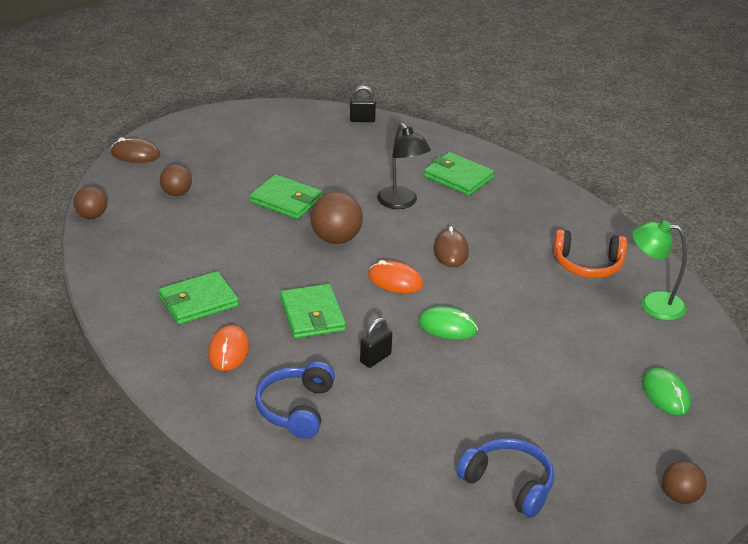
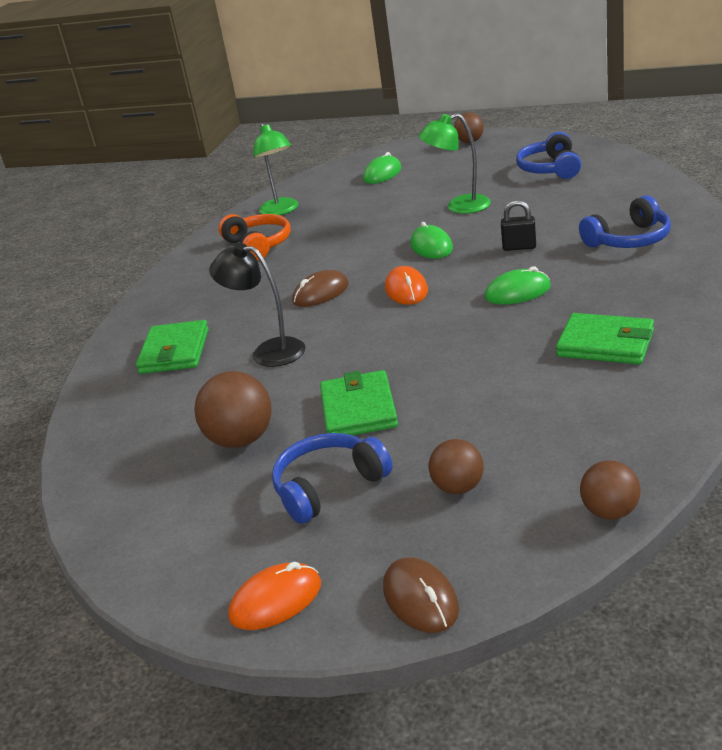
camera: 120 degrees left, 5 degrees down
(228, 351) = (631, 293): orange mouse -> orange mouse (276, 600)
(239, 166) = (328, 487): none -> blue headphones
(312, 315) = (517, 292): green wallet -> green mouse
(336, 239) = (386, 345): brown ball -> brown ball (241, 440)
(362, 120) = (91, 475): black padlock -> none
(401, 203) = (268, 351): black lamp -> black lamp turned 90 degrees counterclockwise
(505, 383) = (459, 206): none -> green lamp

